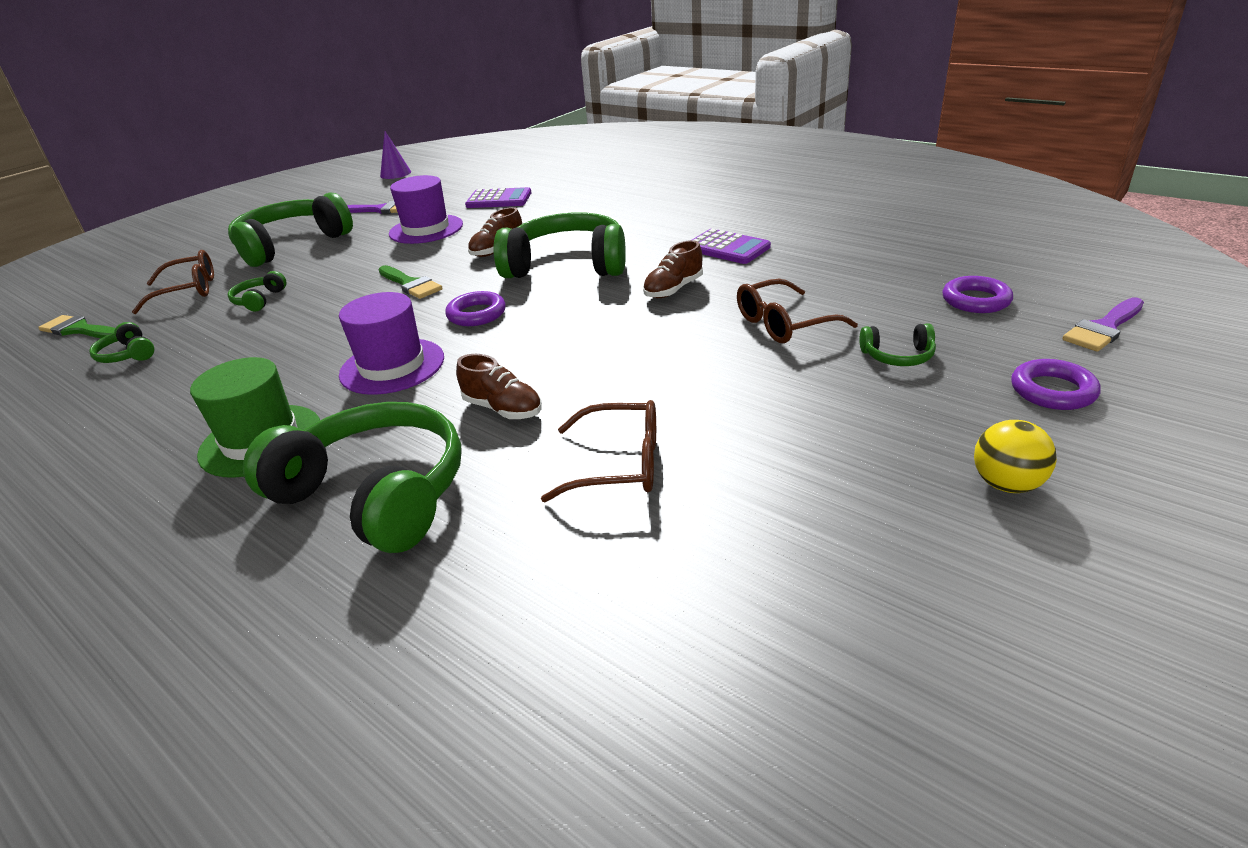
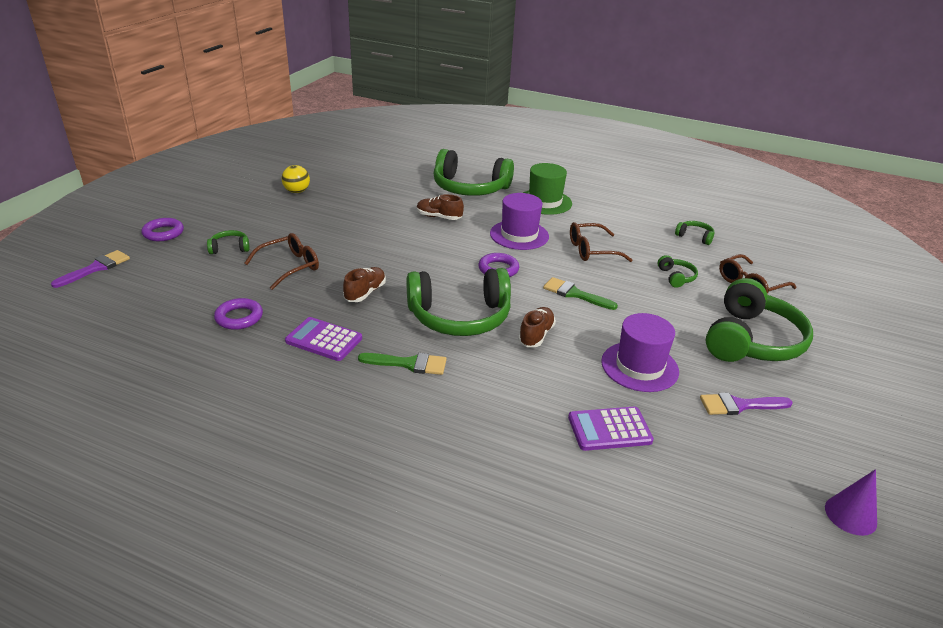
camera: 160 degrees right, 0 degrees up
(80, 330) = (765, 251): green brush -> green brush (409, 364)
(619, 464) = (373, 199): brown glasses -> brown glasses (591, 250)
(976, 300) = (154, 287): purple ring -> purple ring (239, 317)
(1006, 484) = (217, 199): yellow ball -> yellow ball (297, 191)

